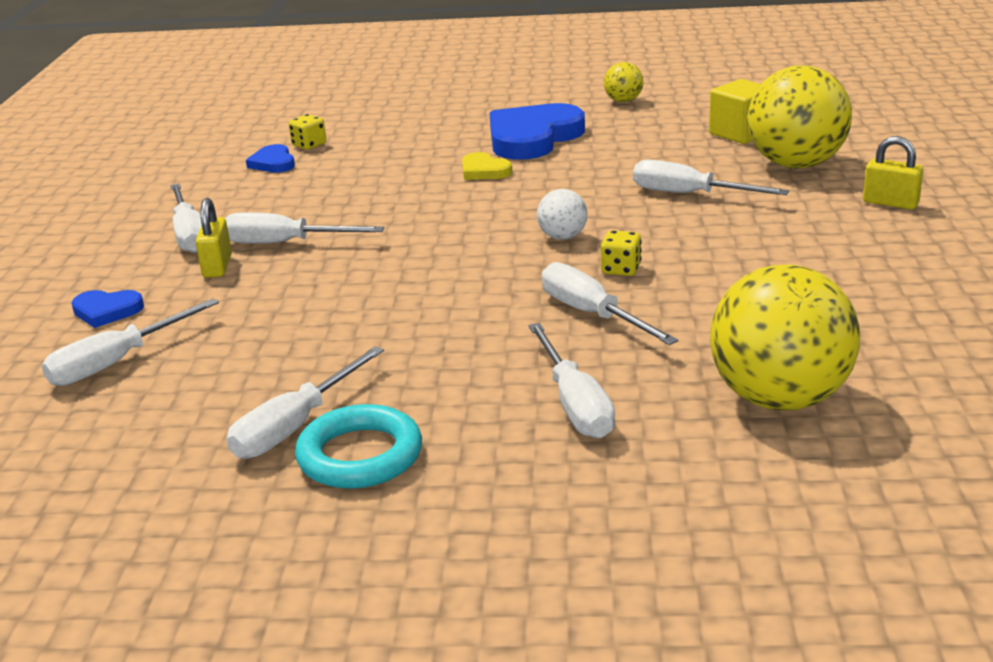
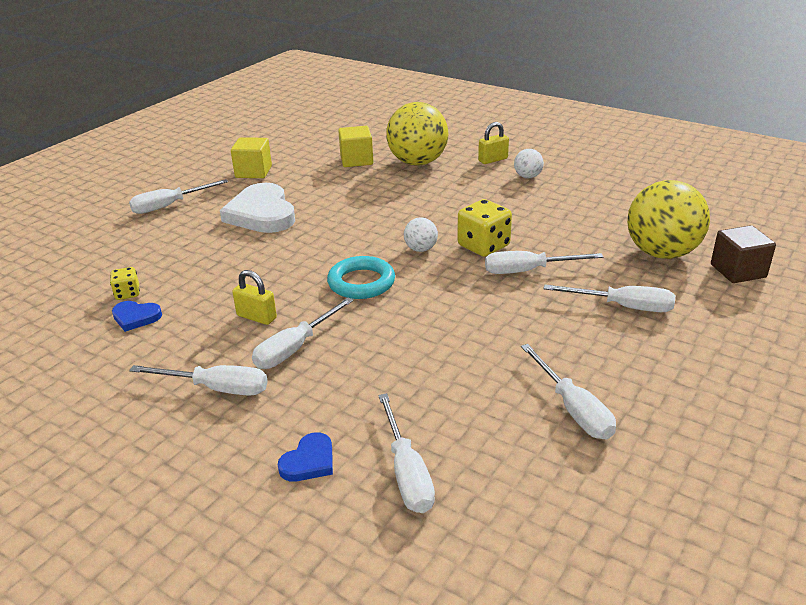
camera: 60 degrees left, 5 degrees up
(217, 266) = (295, 387): yellow padlock -> yellow padlock (256, 317)
(360, 455) = (627, 393): turquoise ring -> turquoise ring (361, 282)
(484, 171) = (287, 244): yellow heart -> none
(533, 138) = (262, 214): blue heart -> white heart
(621, 269) = (483, 246): yellow dice -> yellow dice, size x1.82
(623, 101) = (253, 172): yellow ball -> yellow cube
(689, 194) = (415, 198): white screwdriver -> white screwdriver (169, 206)
(811, 480) = (738, 271): none -> brown cube
(876, 239) = (527, 176): none -> white ball

